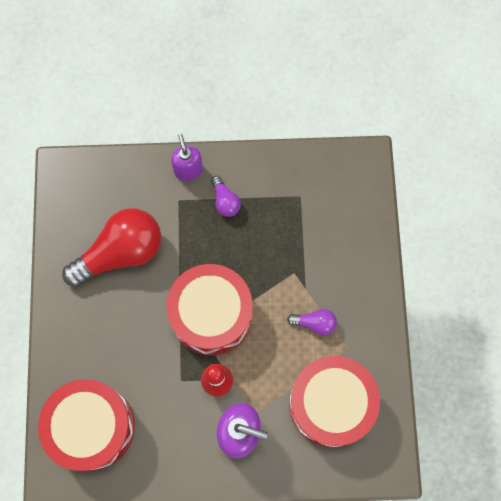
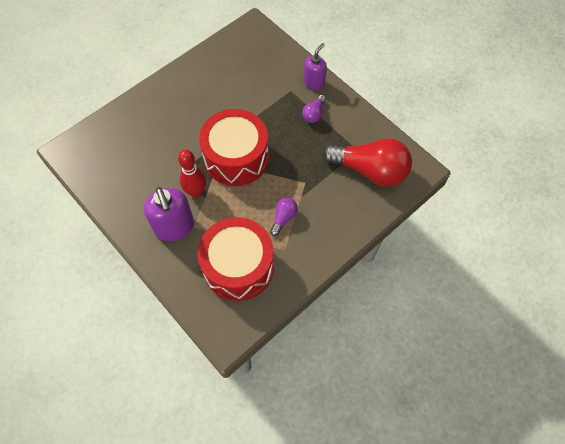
camera: 50 degrees right, 10 degrees down
(92, 427) = (113, 146): red drum -> none
(120, 253) = (231, 86): red light bulb -> red light bulb (369, 170)
(314, 323) = (283, 218): purple light bulb -> purple light bulb turned 120 degrees counterclockwise

